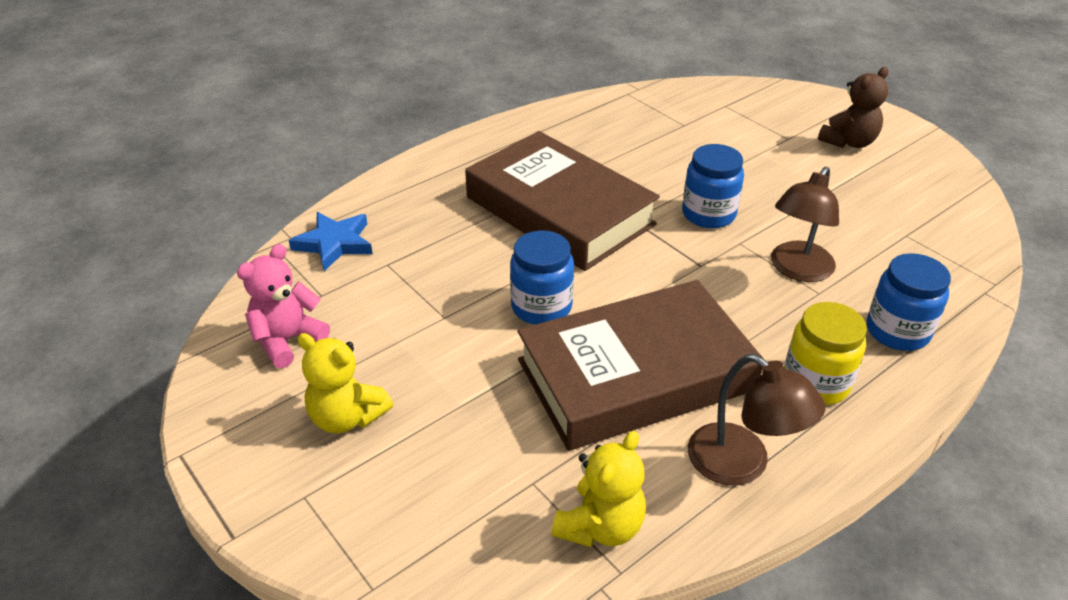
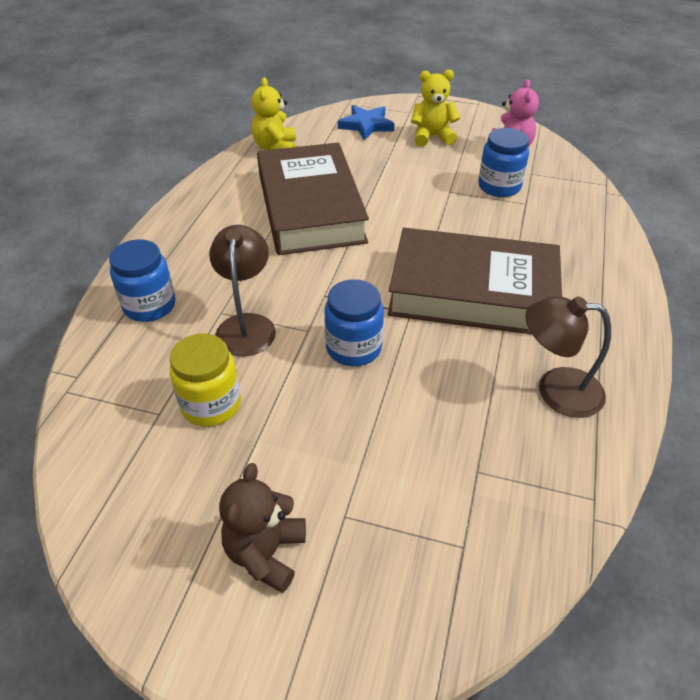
camera: 145 degrees right, 5 degrees up
(334, 243) = (575, 200): blue star -> blue star (366, 125)
(541, 307) = (402, 219): blue jar -> blue jar (499, 186)
(635, 375) = (310, 207): brown book -> brown book turned 45 degrees counterclockwise
(742, 464) = (223, 192): brown lamp -> brown lamp (556, 390)
(816, 383) = (198, 247): yellow jar -> yellow jar (211, 404)

